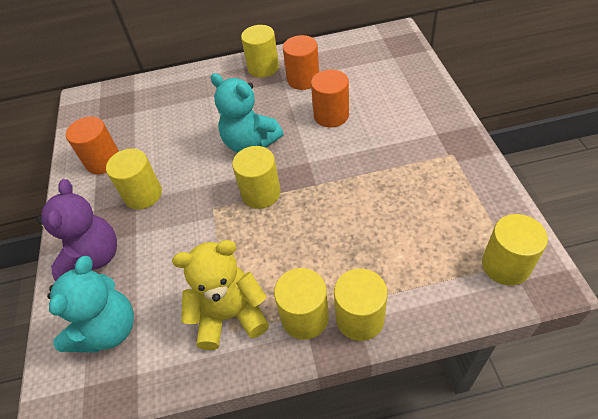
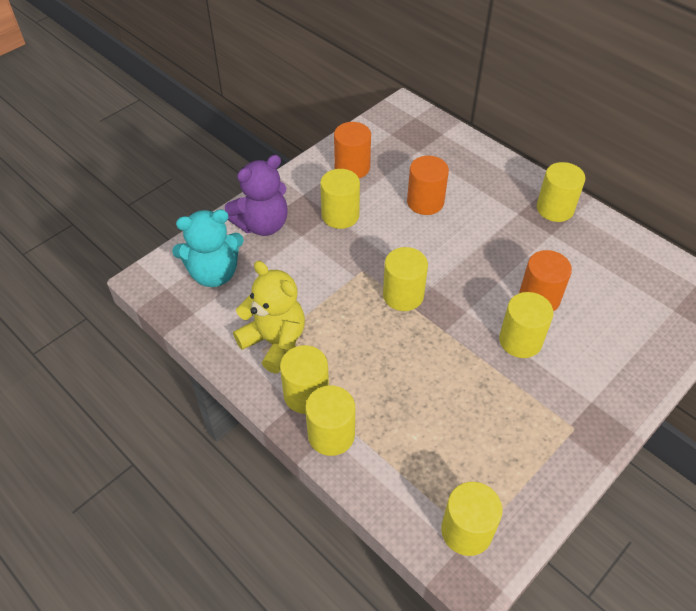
camera: 50 degrees right, 0 degrees up
(250, 142) = (452, 254): turquoise teddy bear -> none
(303, 79) = (568, 249): orange cylinder -> orange cylinder (425, 202)
(359, 144) = (520, 340): none -> yellow cylinder

